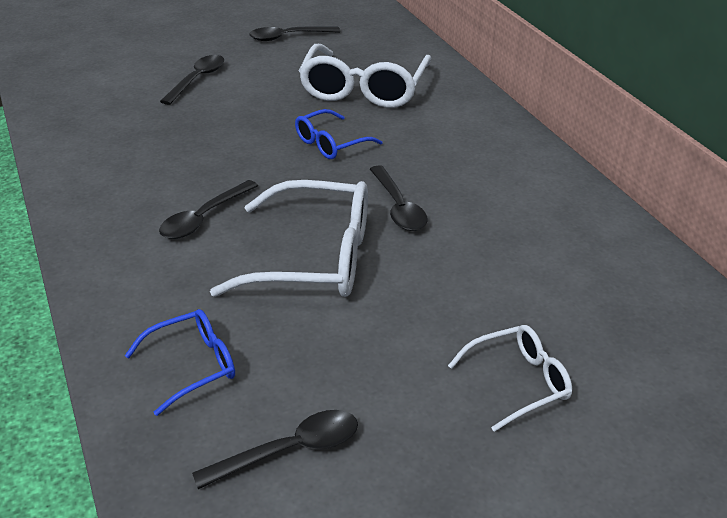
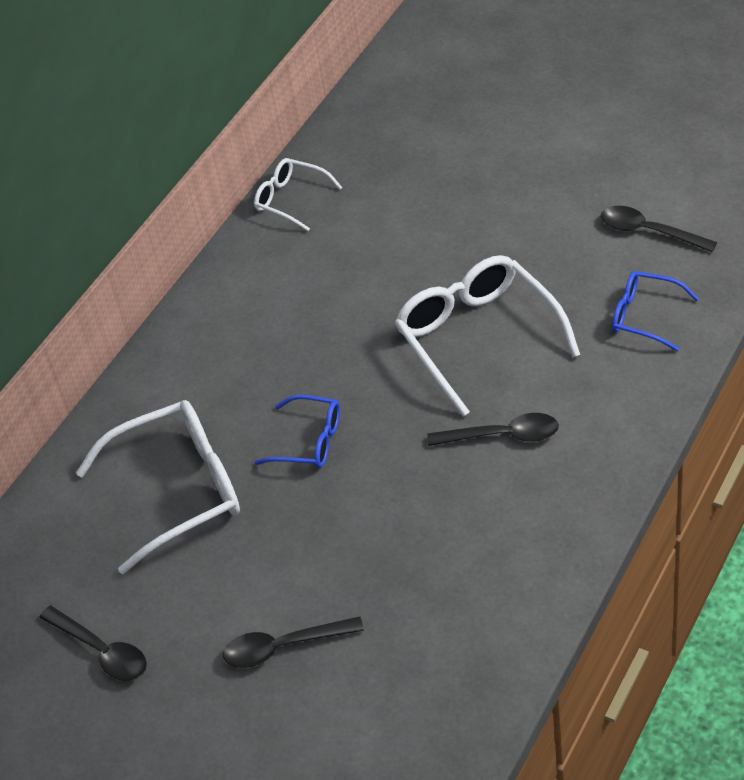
camera: 120 degrees left, 10 degrees up
(398, 207) = (364, 336): black spoon -> none
(518, 382) = (490, 180): white glasses -> white glasses (291, 199)

